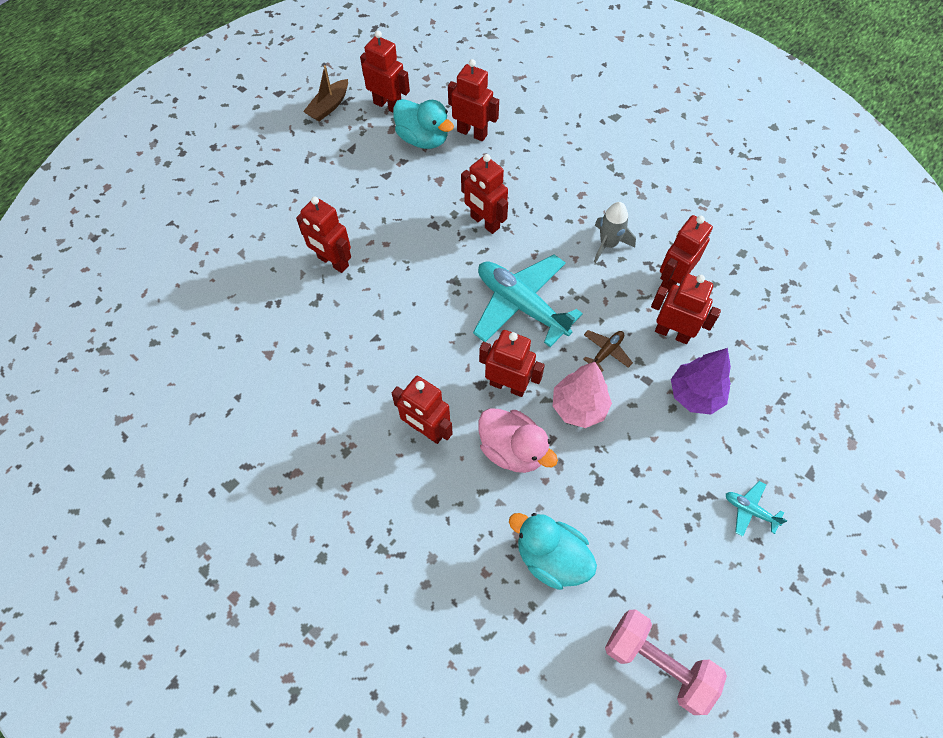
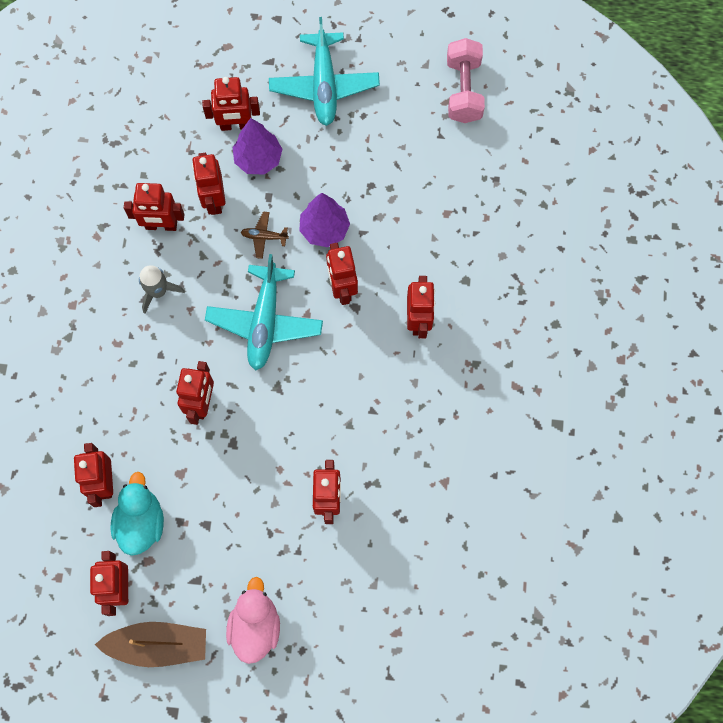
camera: 125 degrees left, 10 degrees up
(329, 106) = (158, 645): brown boat -> brown boat, size x1.54
(512, 450) = (390, 253): pink duck -> pink duck (255, 626)
(551, 557) = (446, 184): turquoise duck -> none
(578, 407) = (324, 229): pink tree -> purple tree
(747, 397) = (235, 125): none -> red robot
(749, 510) = (324, 85): turquoise plane -> turquoise plane, size x2.28

